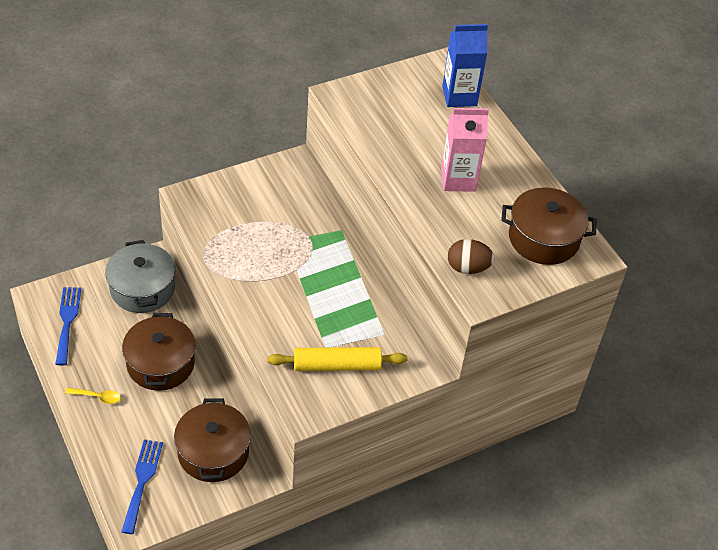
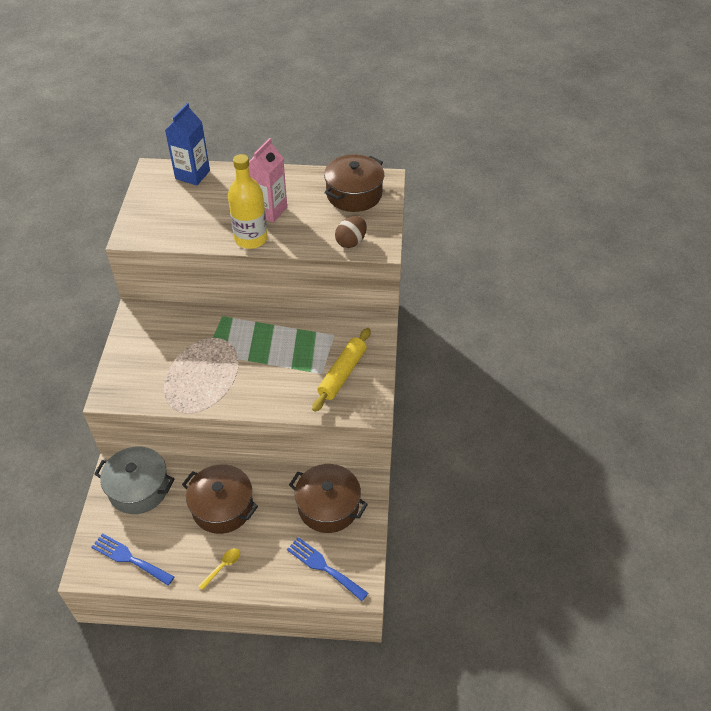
camera: 55 degrees left, 0 degrees up
(406, 184) = (251, 239): none -> yellow bottle

